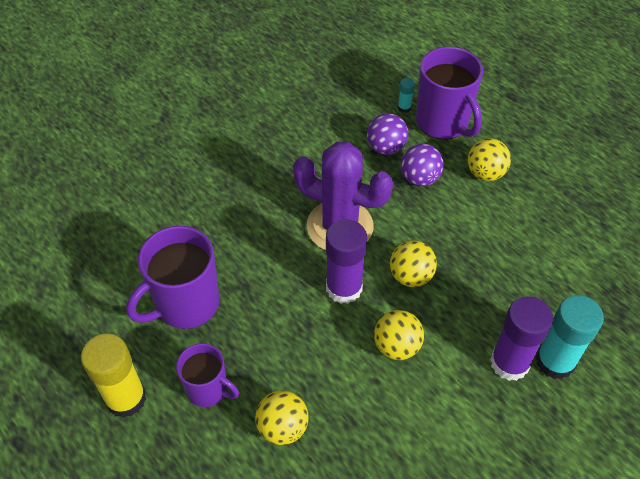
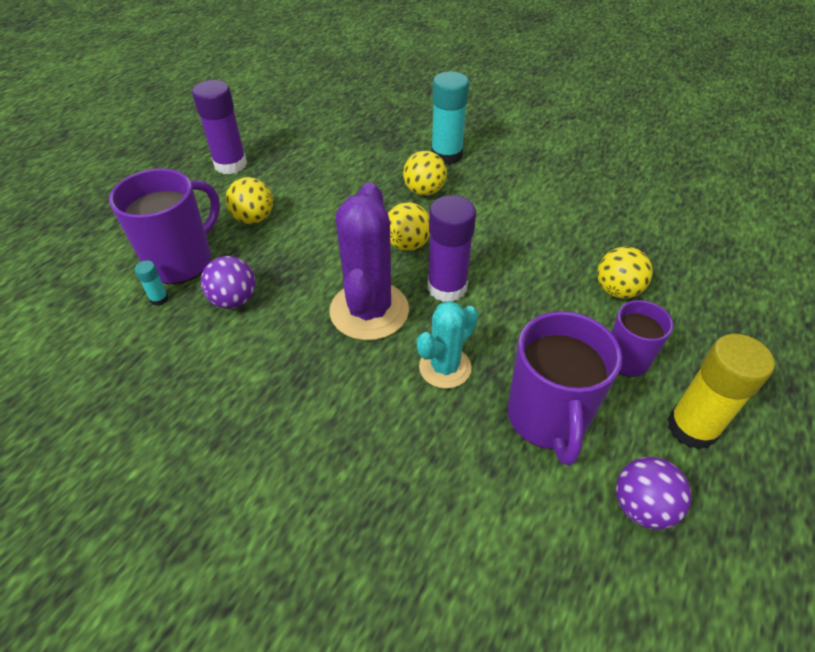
camera: 110 degrees left, 5 degrees down
(186, 304) = (547, 418): purple mug -> purple mug turned 60 degrees clockwise
(261, 257) = (445, 367): none -> turquoise cactus
(396, 346) = (488, 238): yellow ball -> yellow ball (424, 191)
(419, 178) = (275, 263): purple ball -> purple ball (642, 506)
(509, 363) = (462, 176): purple glue stick -> purple glue stick (230, 164)

